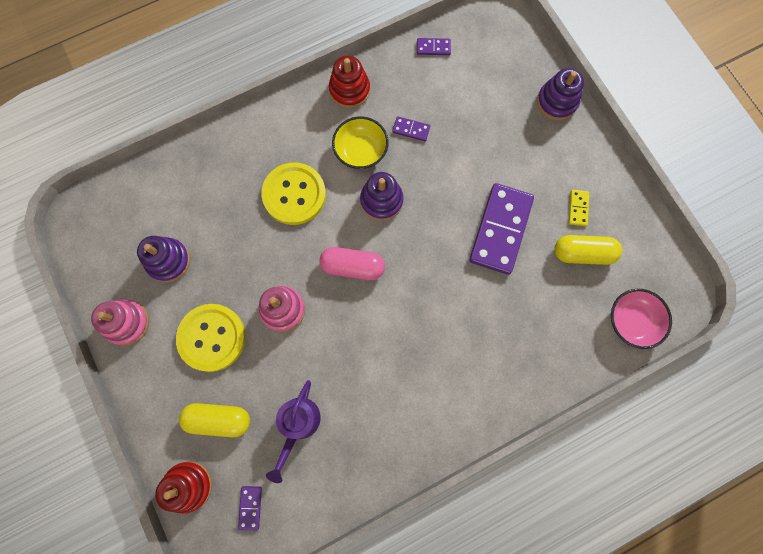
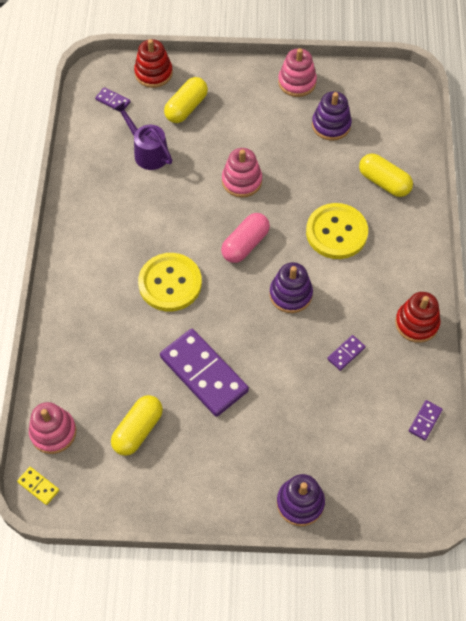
camera: 120 degrees right, 15 degrees down
(212, 338) = (250, 127): yellow button -> yellow button (170, 283)
(214, 180) = (384, 182): none -> yellow capsule
(361, 151) = (348, 302): yellow bowl -> none
(578, 208) = (181, 453): yellow domino -> yellow domino (38, 486)
(631, 321) = (53, 432): pink bowl -> pink stacking toy

